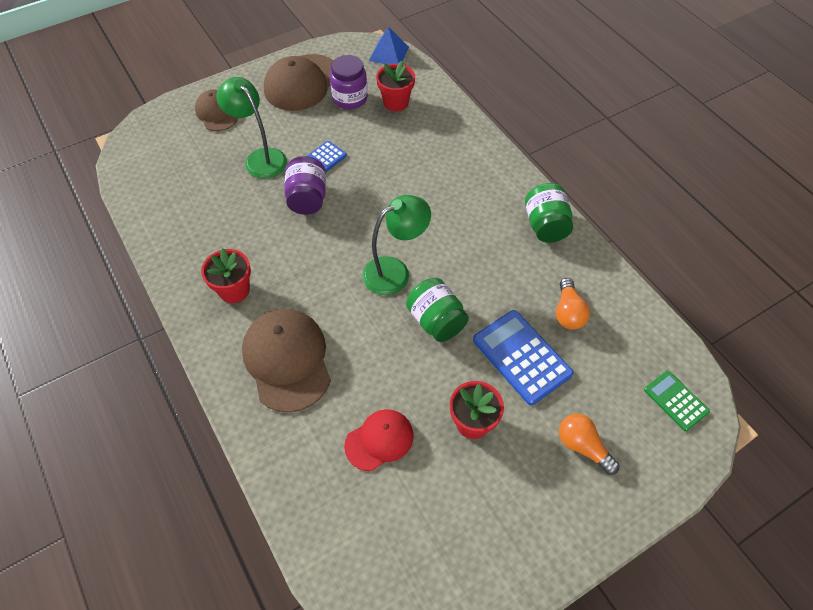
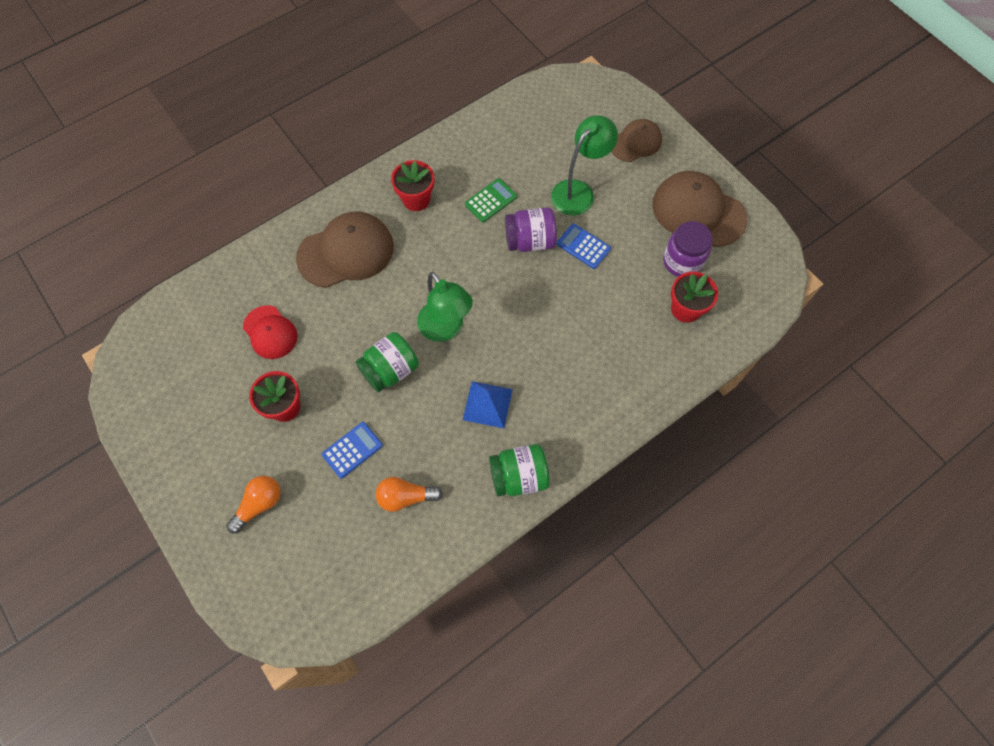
camera: 85 degrees right, 10 degrees up
(389, 53) = (770, 294): blue pyramid -> blue pyramid (487, 404)
(521, 357) = (352, 450): blue calculator -> blue calculator, size x0.60
(676, 401) = (304, 601): green calculator -> green calculator (491, 200)

